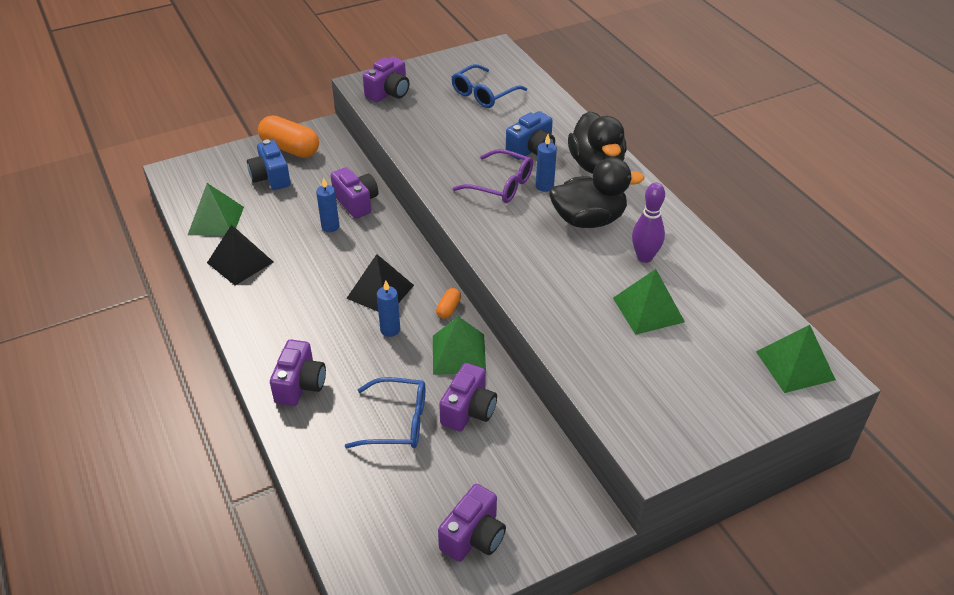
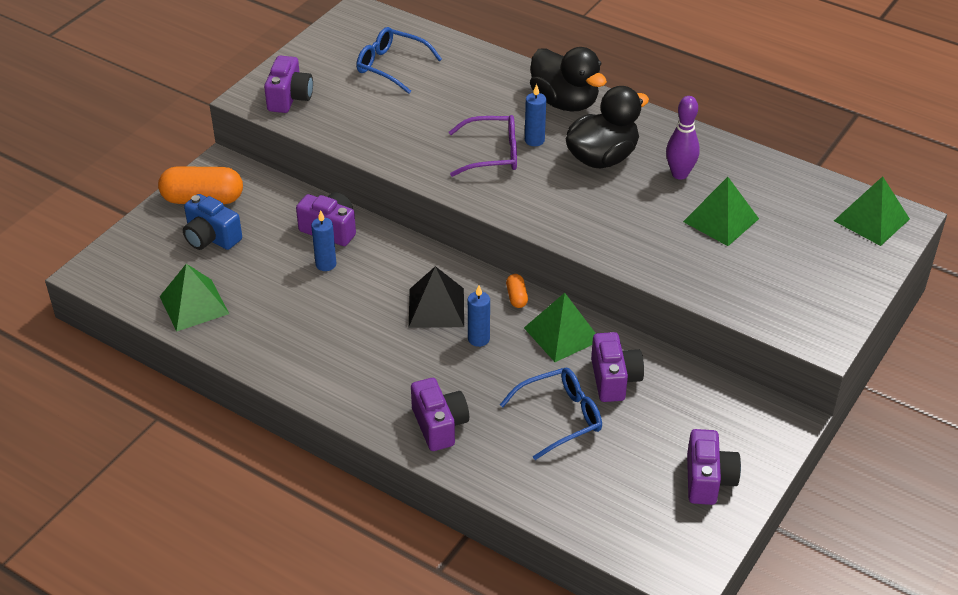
camera: 30 degrees left, 0 degrees up
(240, 262) = (264, 337): black pyramid -> none
(483, 94) = (391, 66): blue glasses -> blue glasses turned 105 degrees clockwise
(532, 150) = (490, 108): blue camera -> none

